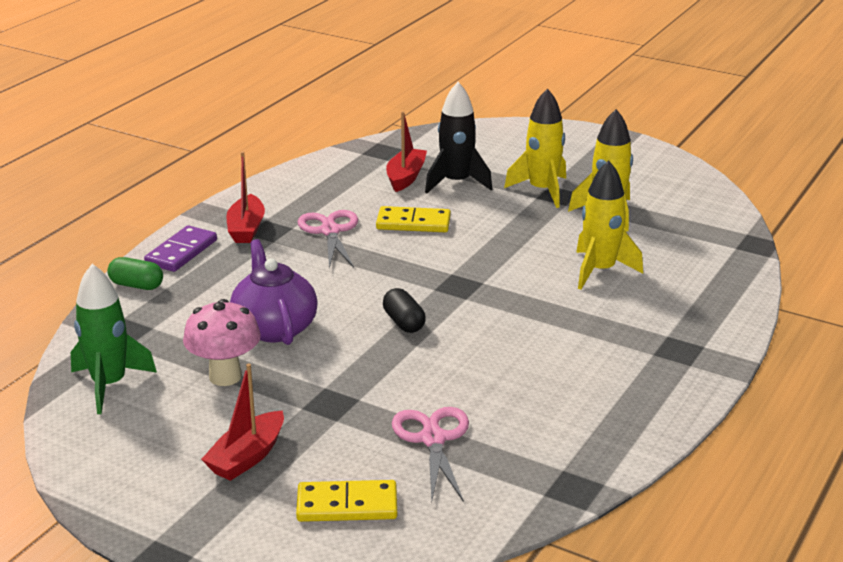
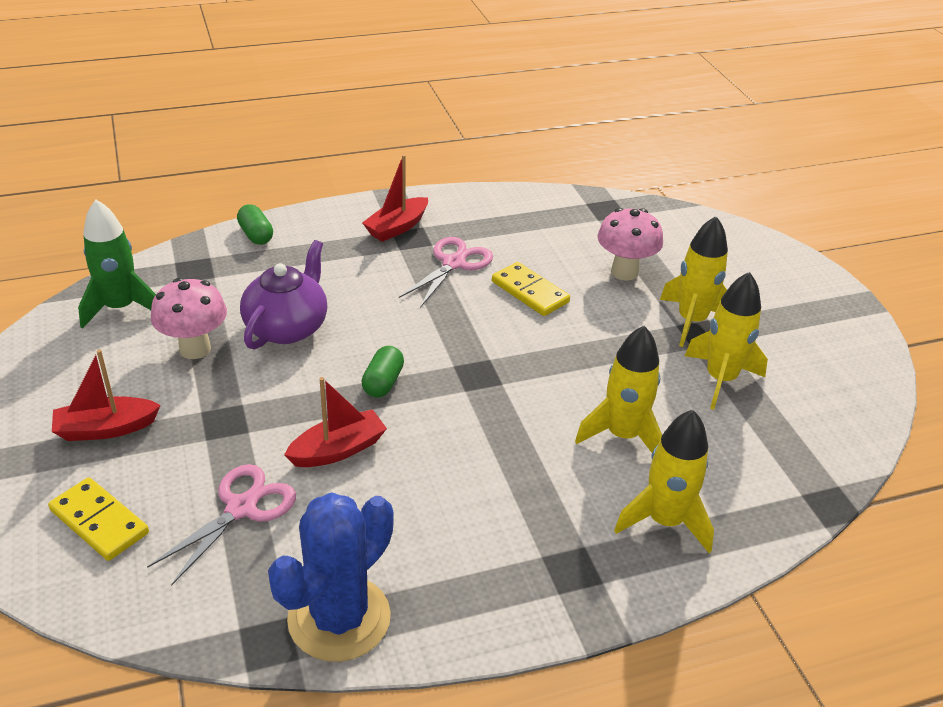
camera: 40 degrees right, 10 degrees up
(181, 252) = (324, 223): purple domino -> none
(404, 322) = (383, 382): black capsule -> green capsule
(406, 177) = (588, 244): red boat -> red boat (338, 450)
(456, 183) = (624, 272): black rocket -> pink mushroom
(594, 451) = (339, 618): none -> blue cactus
(689, 299) = (664, 521): none -> yellow rocket

